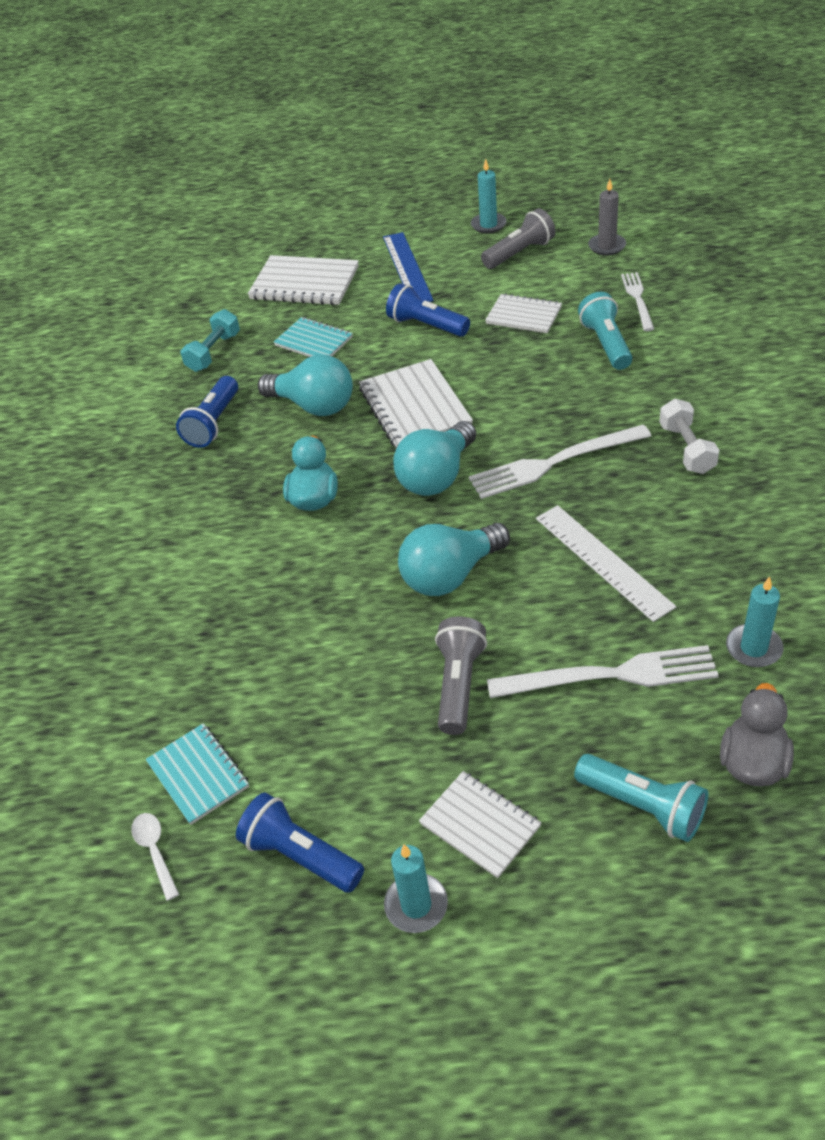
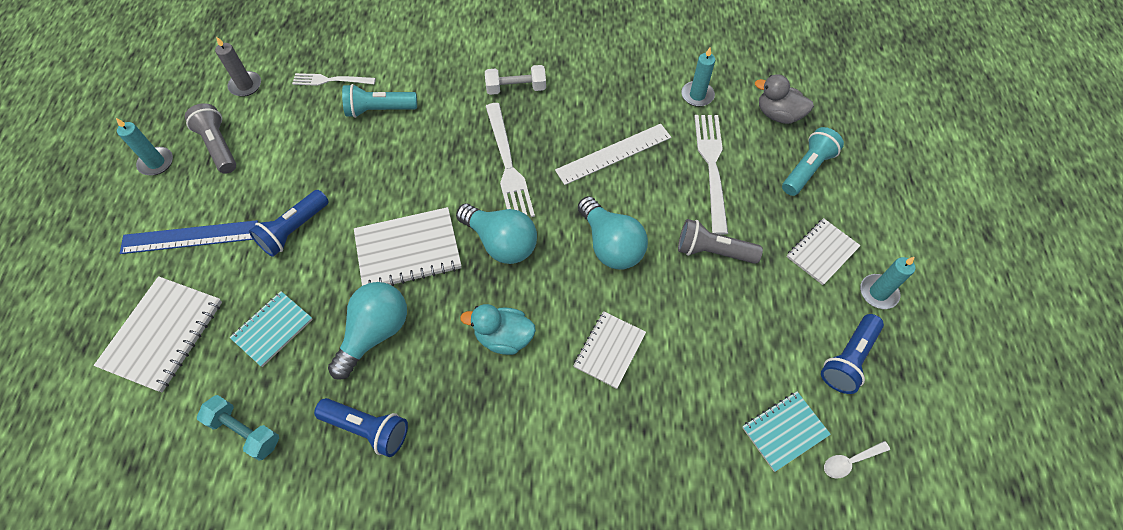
camera: 90 degrees left, 15 degrees up
(523, 315) = (315, 157): white notebook -> white notebook (609, 350)

